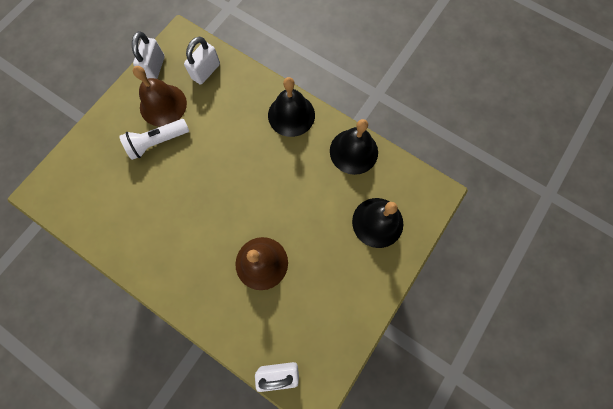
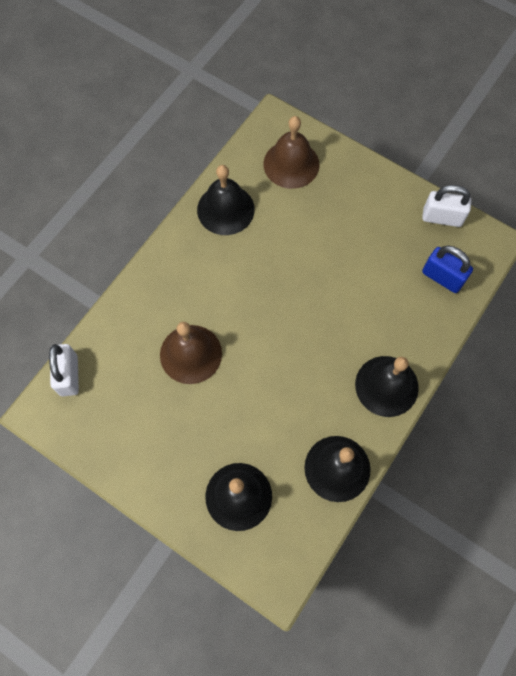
camera: 90 degrees right, 5 degrees down
(126, 236) = (225, 209): none -> black bell
(157, 142) = (339, 230): white flashlight -> none
(163, 105) = (390, 231): brown bell -> brown bell (291, 164)
(206, 71) = (442, 277): white padlock -> blue padlock

